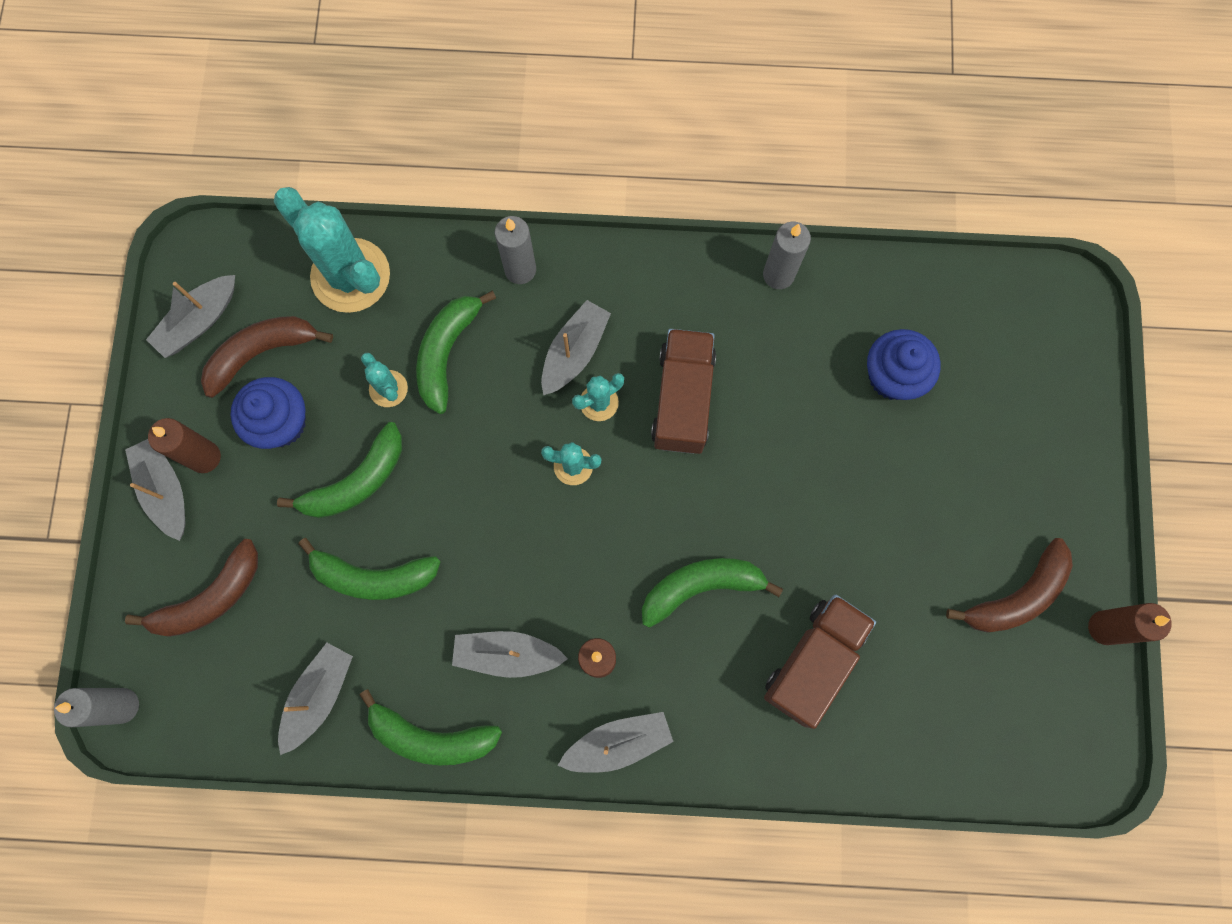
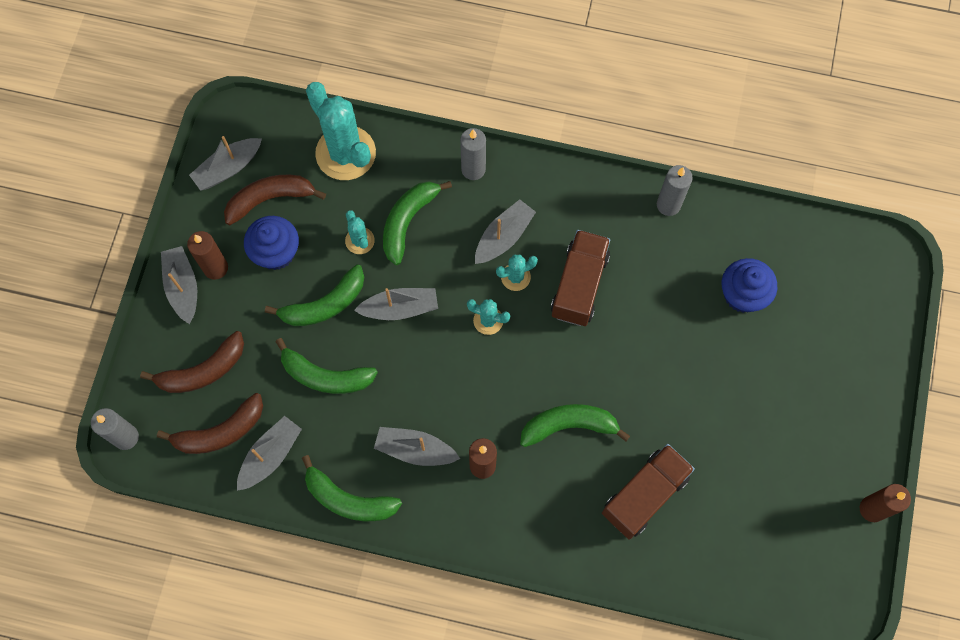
camera: 10 degrees right, 5 degrees down
(618, 743) = (486, 528): grey boat -> grey boat (400, 308)
(1016, 595) = (808, 473): brown banana -> brown banana (220, 432)

